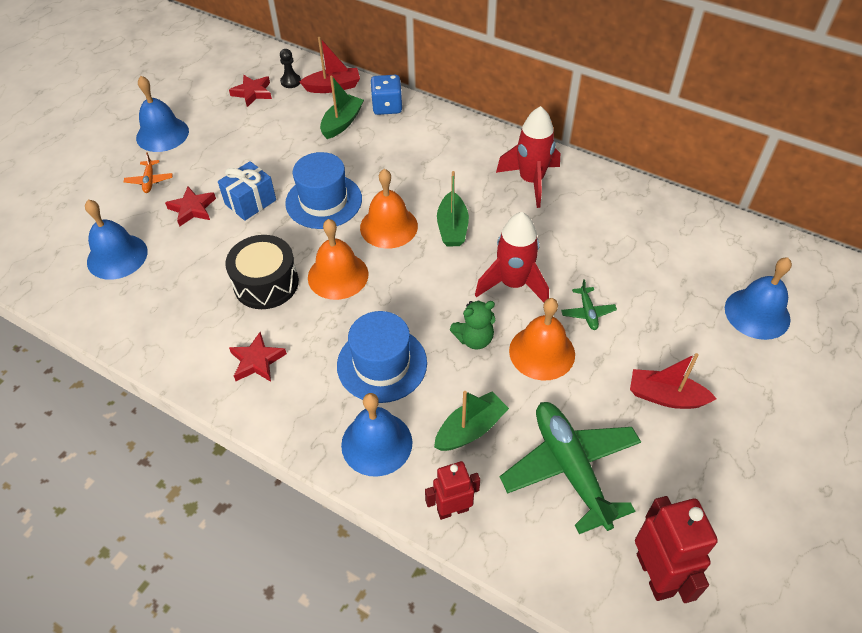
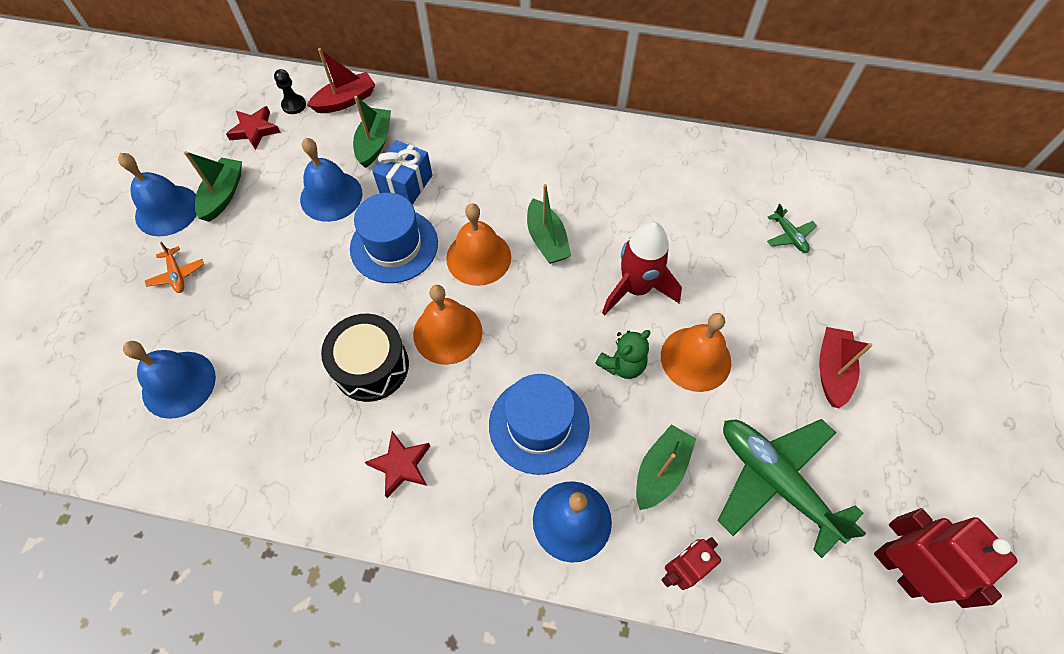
camera: 20 degrees left, 10 degrees up
(192, 209) = (245, 297): red star -> none
(208, 133) = (223, 195): none -> green boat
(250, 202) = (310, 270): blue gift -> blue gift (406, 184)
(387, 107) = (417, 111): blue dice -> none
(531, 181) = (605, 162): red rocket -> none
(587, 312) = (721, 299): green plane -> green plane (789, 236)
(665, 396) = (832, 370): red boat -> red boat turned 105 degrees clockwise
(757, 313) = (878, 252): blue bell -> blue bell (331, 196)

